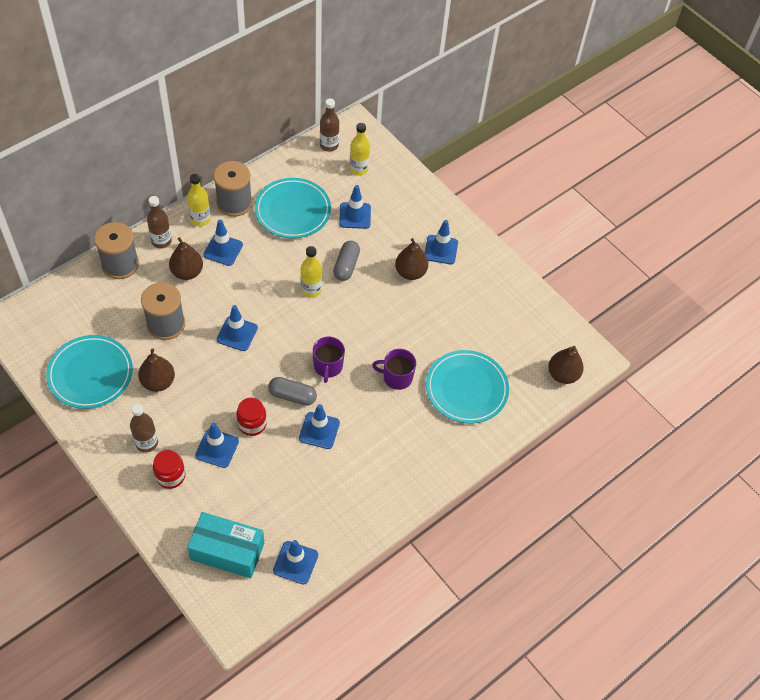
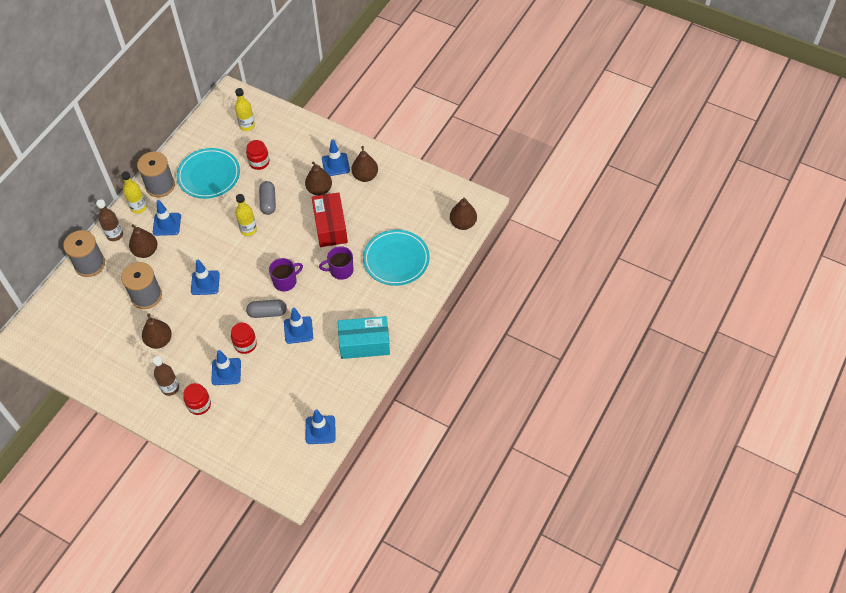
camera: 15 degrees left, 0 degrees up
(90, 374) = (103, 354): turquoise plate -> none
(227, 551) = (266, 441): turquoise box -> turquoise box (364, 344)
(328, 366) = (285, 281): purple mug -> purple mug turned 105 degrees counterclockwise
(329, 145) = (216, 115): brown bottle -> none
(355, 215) = (259, 162): blue traffic cone -> red jar
(405, 321) = (330, 226): none -> red box
(469, 275) = (365, 176): none -> brown pear

